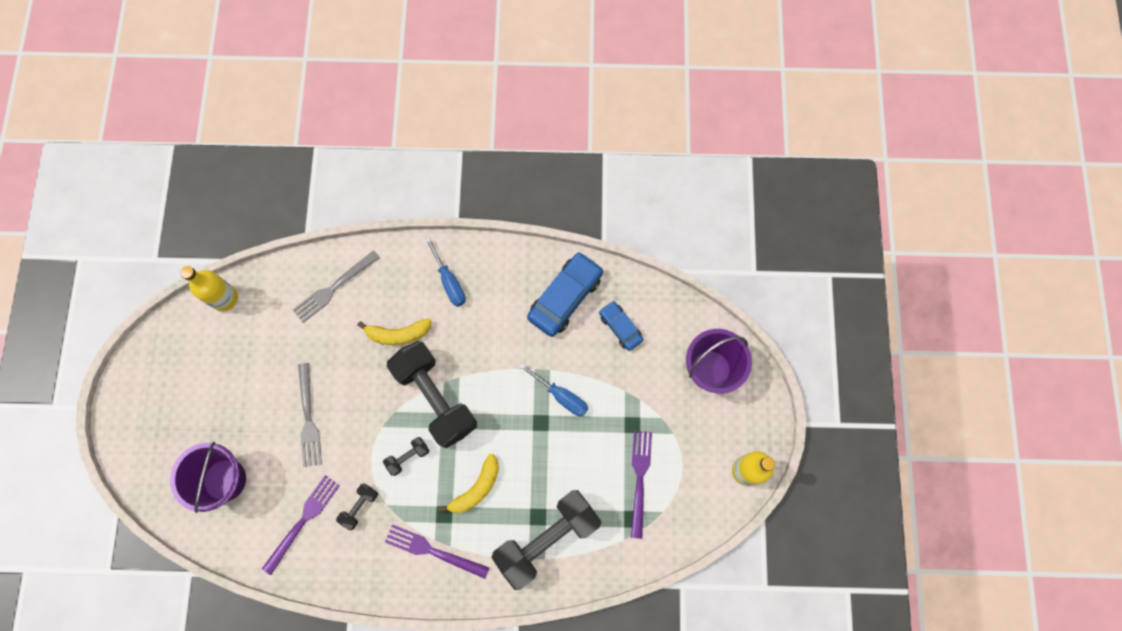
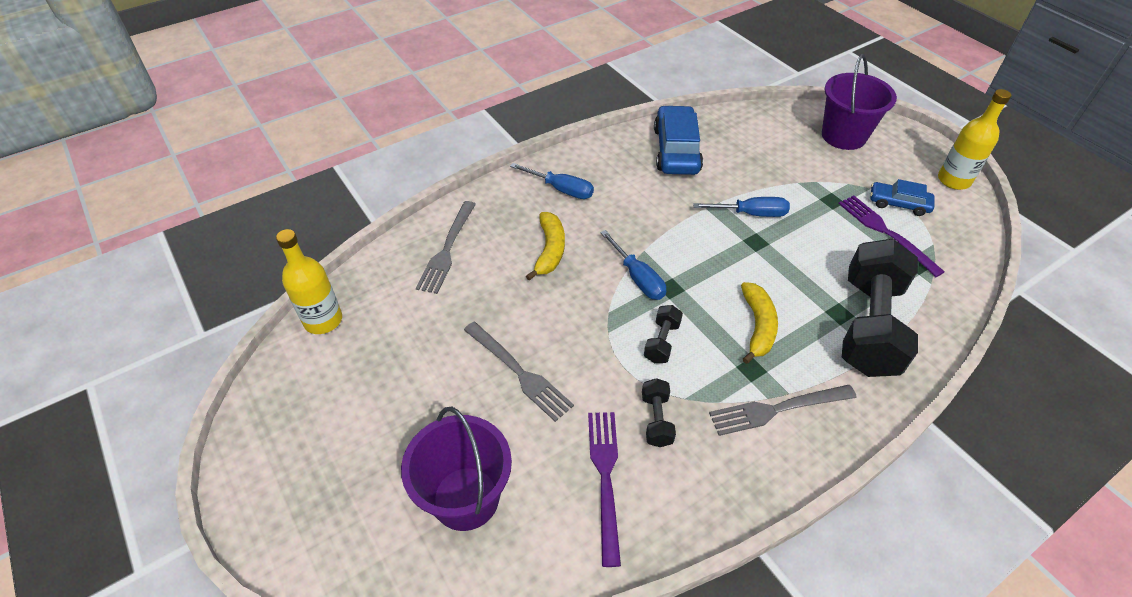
camera: 35 degrees left, 25 degrees down
(398, 334) = (550, 250): yellow banana -> yellow banana turned 45 degrees counterclockwise
(432, 551) = (776, 410): purple fork -> grey fork
(435, 398) = (638, 278): black dumbbell -> blue screwdriver
(620, 327) = (743, 146): blue car -> blue car (898, 203)

